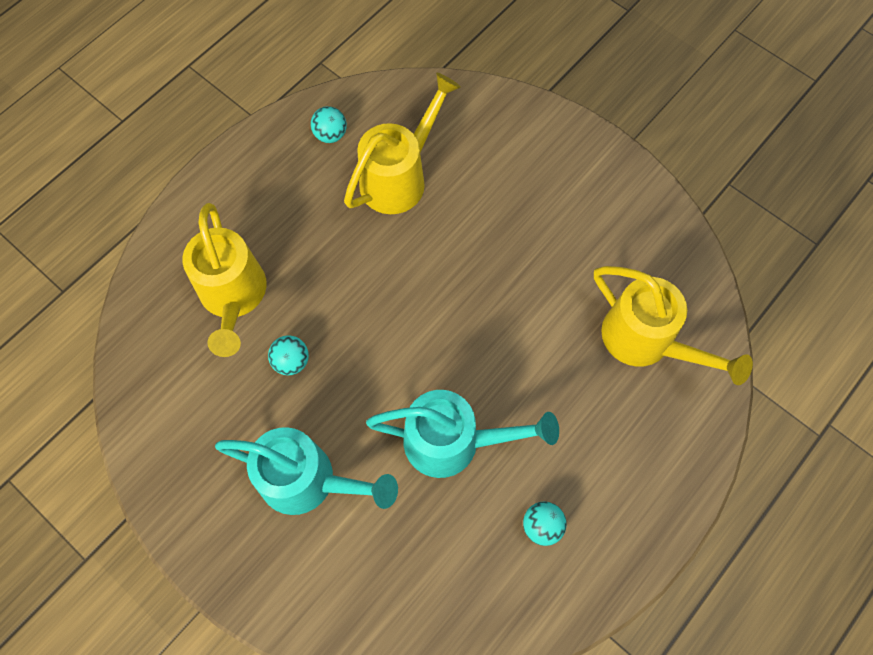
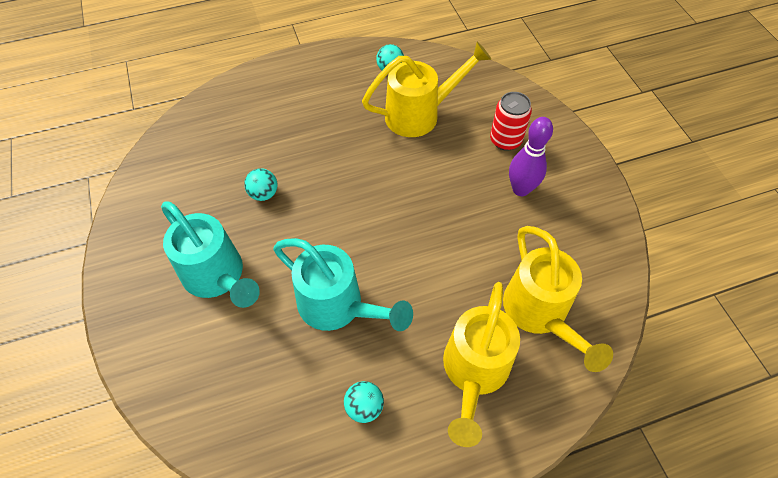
camera: 30 degrees right, 10 degrees down
(233, 297) = (256, 136): yellow watering can -> yellow watering can (474, 372)
(508, 164) = (505, 140): none -> red can
(555, 215) = (521, 189): none -> purple bowling pin

